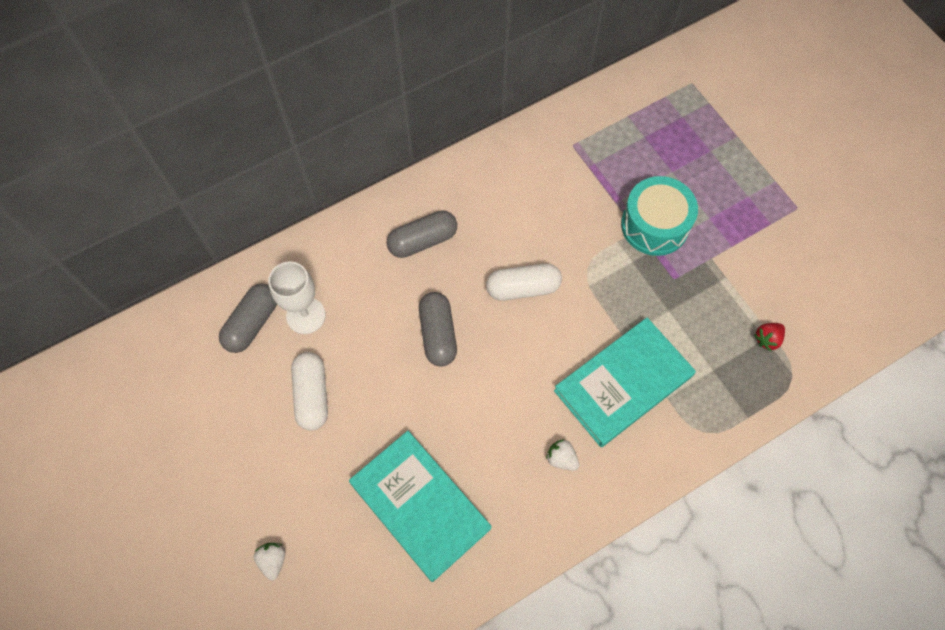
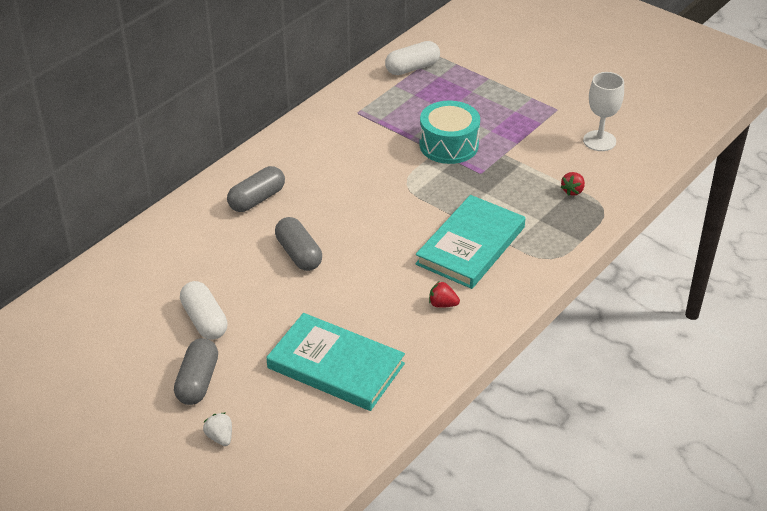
camera: 20 degrees left, 25 degrees down
(252, 323) = (127, 288): grey capsule -> grey capsule (198, 381)
(306, 315) = (174, 271): white goblet -> white goblet (599, 141)
(523, 288) = (358, 208): white capsule -> white capsule (412, 68)
(561, 458) = (442, 304): white strawberry -> red strawberry

